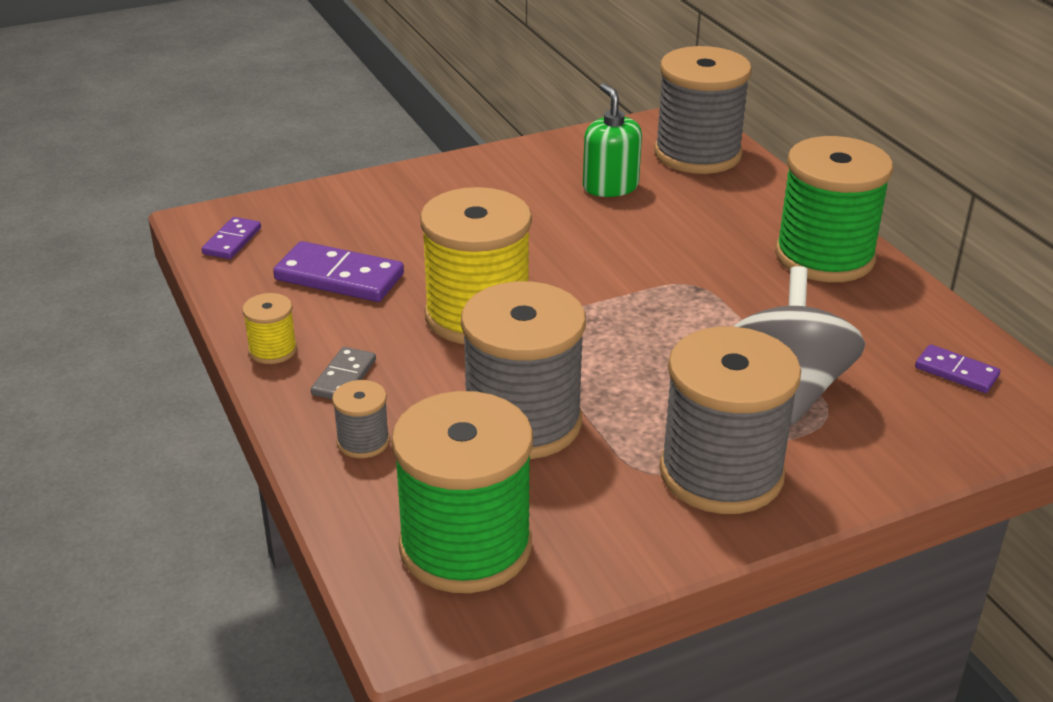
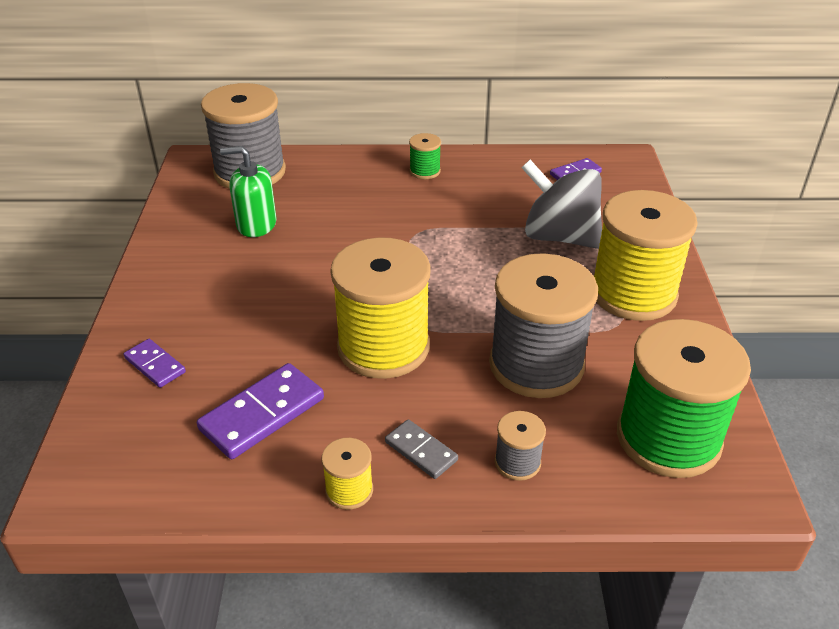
camera: 65 degrees left, 5 degrees up
(232, 241) = (131, 477): purple domino -> purple domino (155, 365)
(721, 473) = (633, 293): grey spool -> yellow spool
(824, 257) = (425, 171): green spool -> green spool, size x0.44

